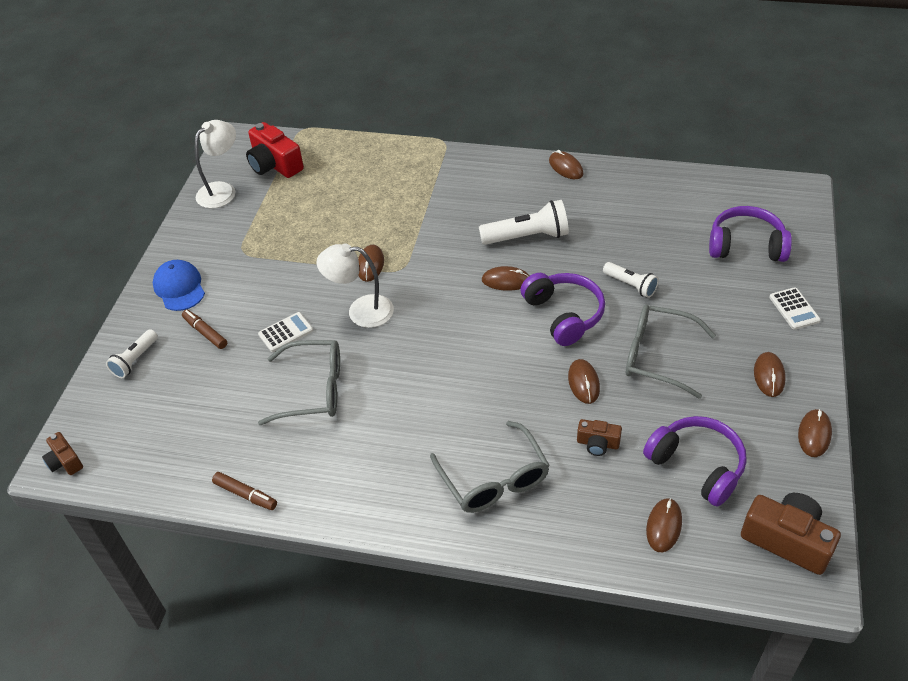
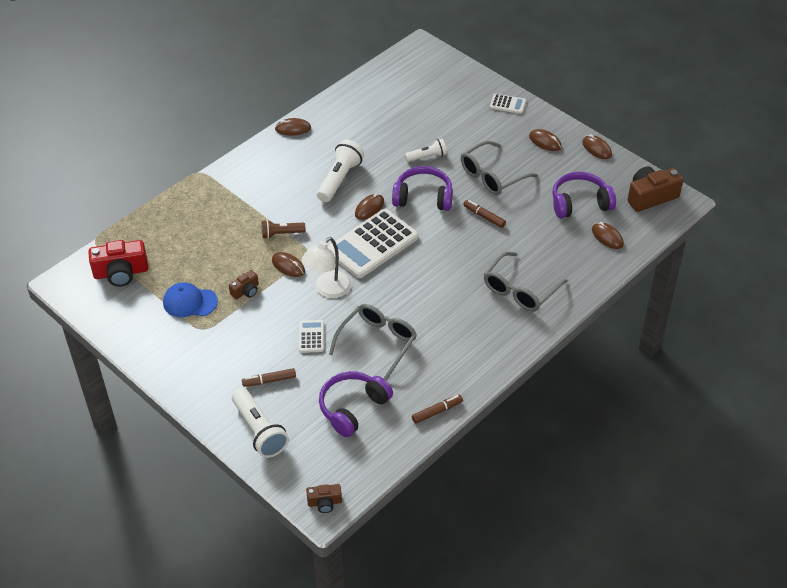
camera: 60 degrees left, 0 degrees up
(135, 360) = (259, 430): white flashlight -> white flashlight, size x1.64
(179, 287) = (206, 379): blue cap -> blue cap (190, 302)
(222, 190) = (118, 314): white lamp -> none
(410, 237) = (281, 234): none -> brown flashlight
(454, 311) = (372, 244): none -> white calculator
(493, 478) = (520, 289): grey glasses -> grey glasses turned 120 degrees clockwise
(583, 383) = (484, 216): brown mouse -> brown marker
(598, 443) = (532, 234): brown camera -> brown camera (246, 291)
(746, 245) = (442, 93): purple headphones -> purple headphones (353, 408)

